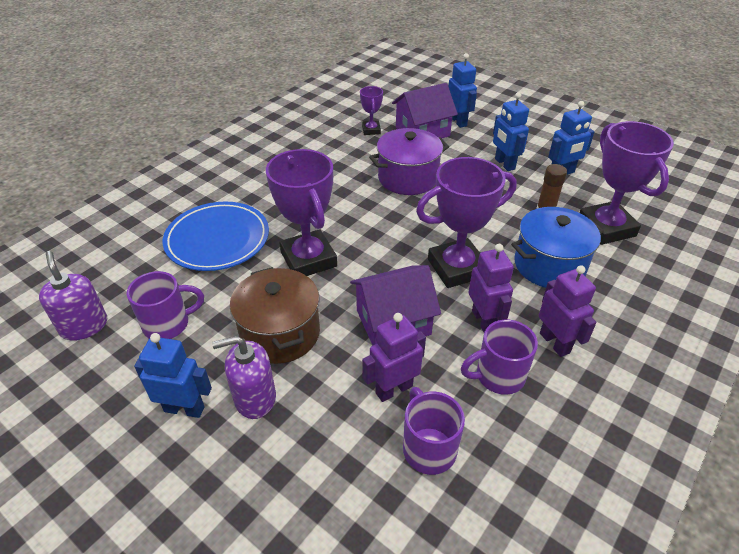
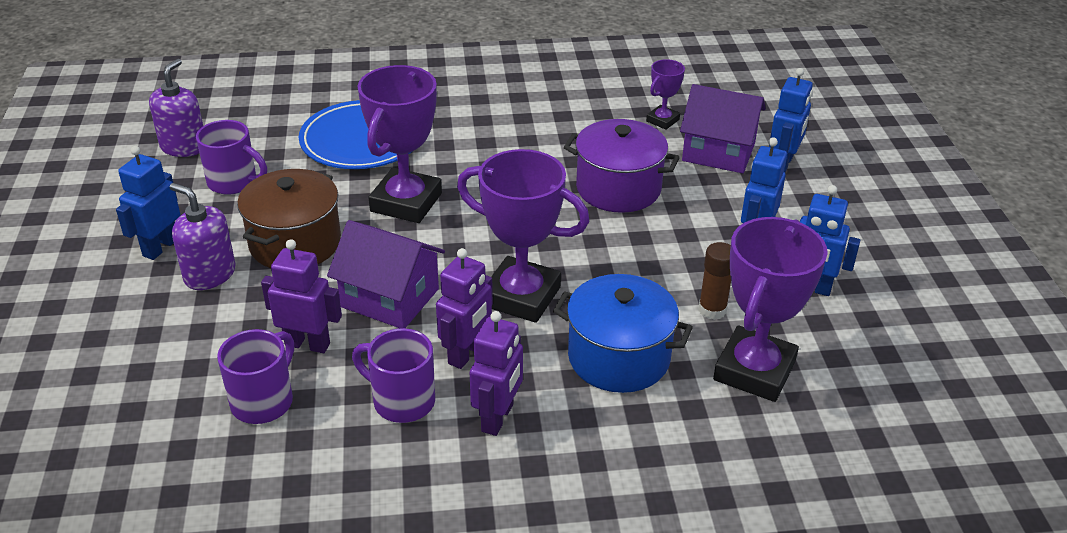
camera: 45 degrees right, 5 degrees down
(184, 409) = (160, 247): blue robot -> blue robot turned 120 degrees counterclockwise

